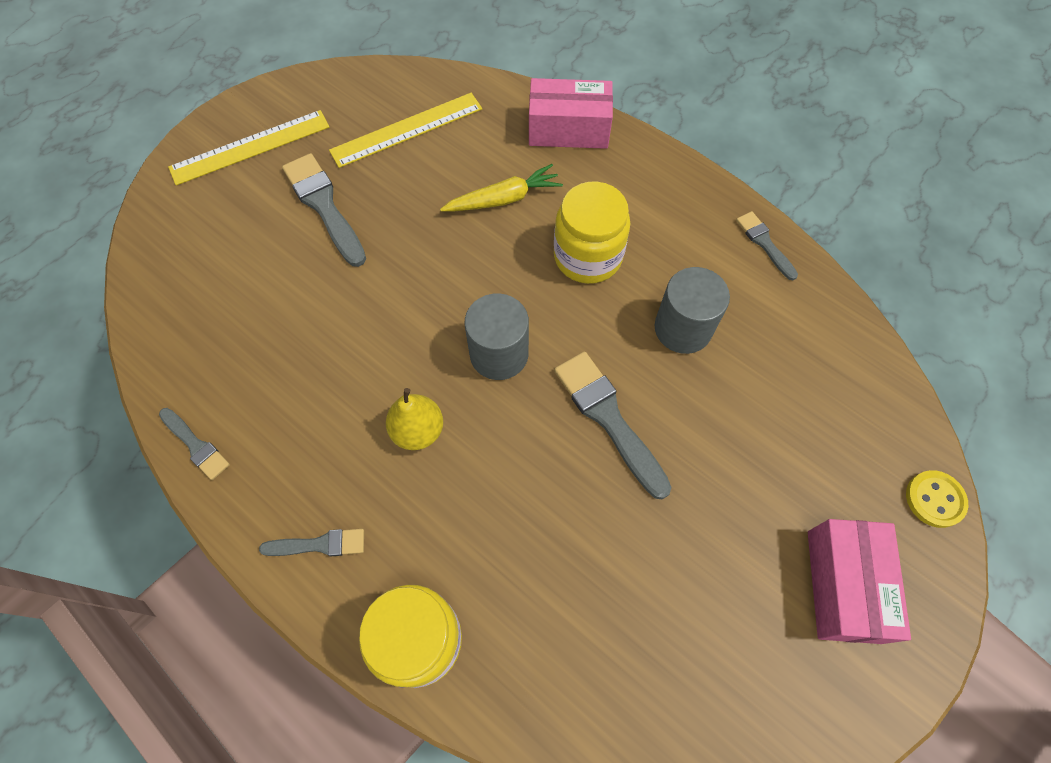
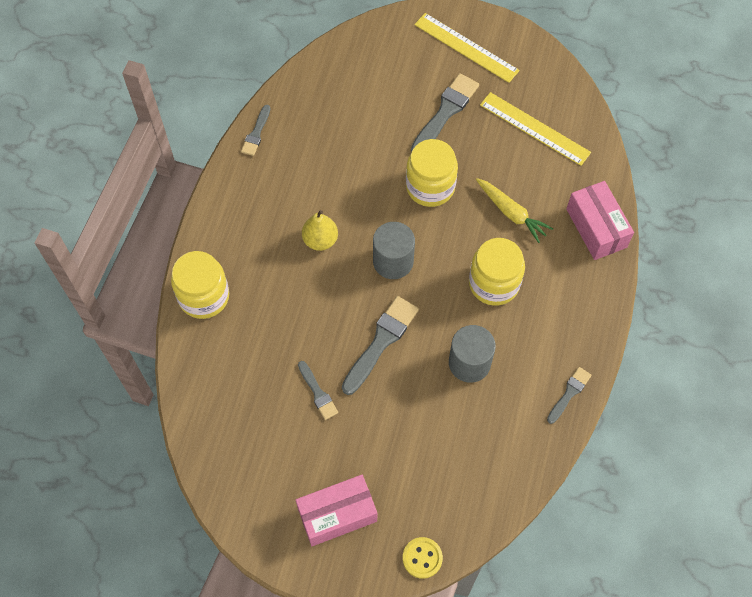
camera: 65 degrees right, 0 degrees up
(319, 544) = (231, 223): grey brush -> grey brush (318, 393)
(417, 266) = (430, 187): none -> yellow jar

